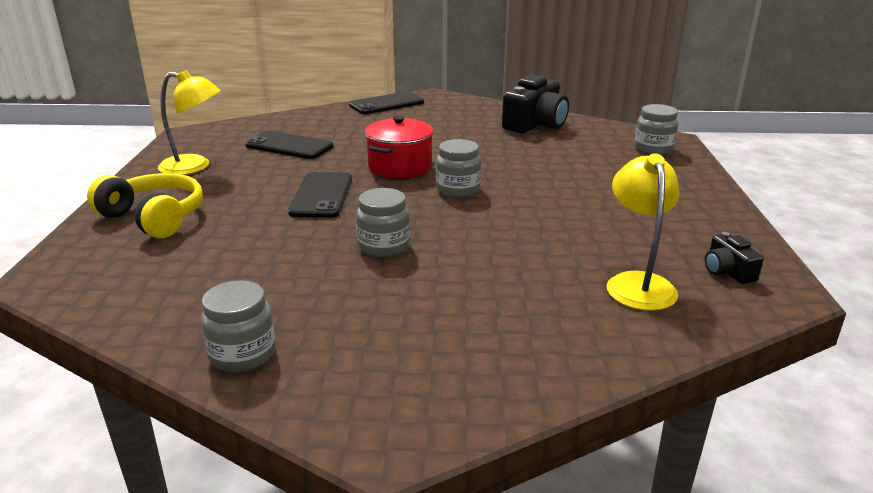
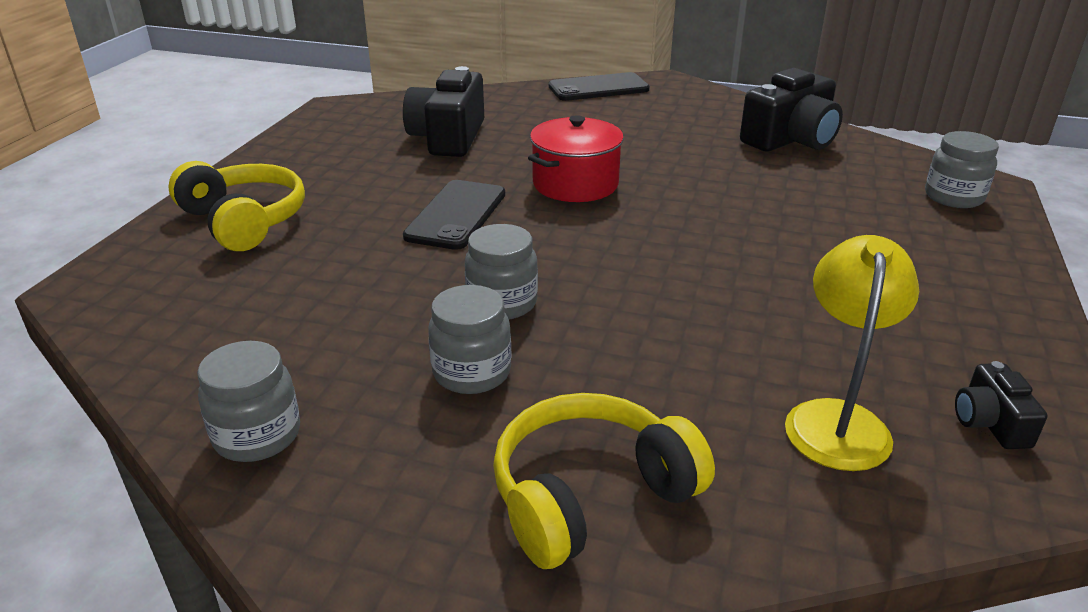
camera: 15 degrees right, 5 degrees up
(194, 167) = (322, 155): yellow lamp -> none
(289, 146) = (448, 138): black phone -> black camera
(458, 189) = (638, 229): grey jar -> grey jar (472, 372)
(501, 350) = (590, 495): none -> yellow headphones

